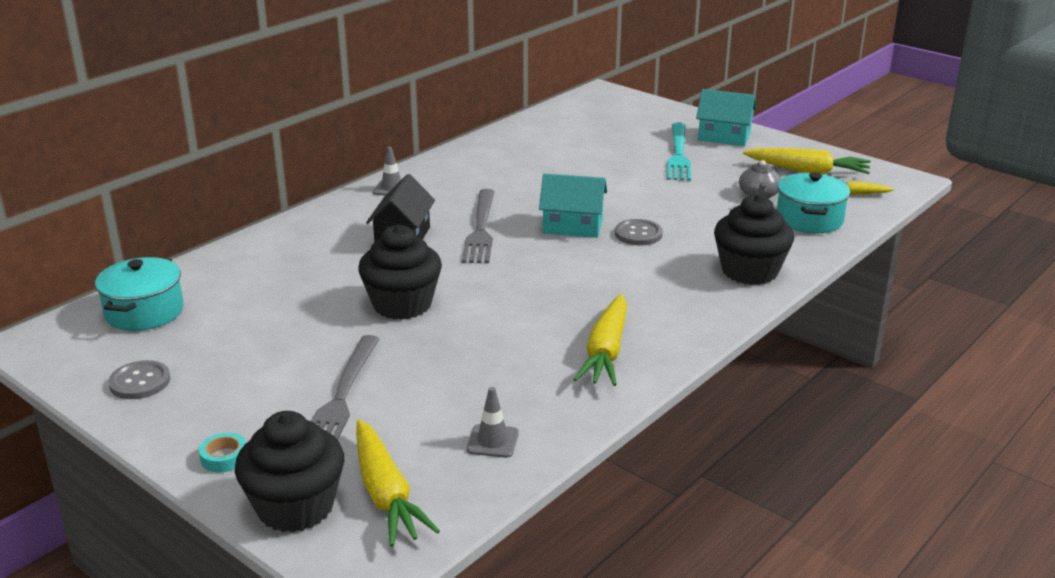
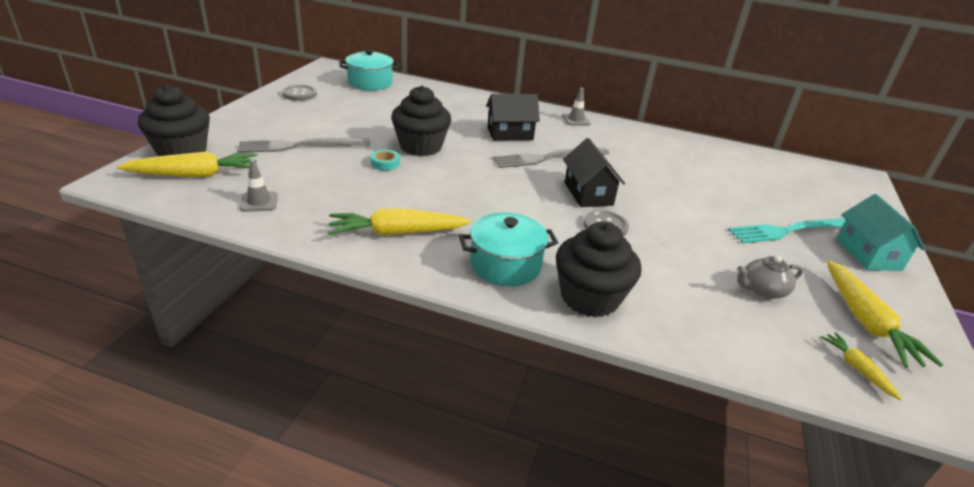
camera: 65 degrees right, 5 degrees up
(224, 457) = (230, 125): turquoise tape -> turquoise tape (385, 163)
(386, 494) = (195, 175): yellow carrot -> yellow carrot turned 150 degrees counterclockwise
(572, 226) = (588, 194): turquoise house -> black house
(809, 219) = (745, 332): turquoise pot -> turquoise pot (505, 265)

